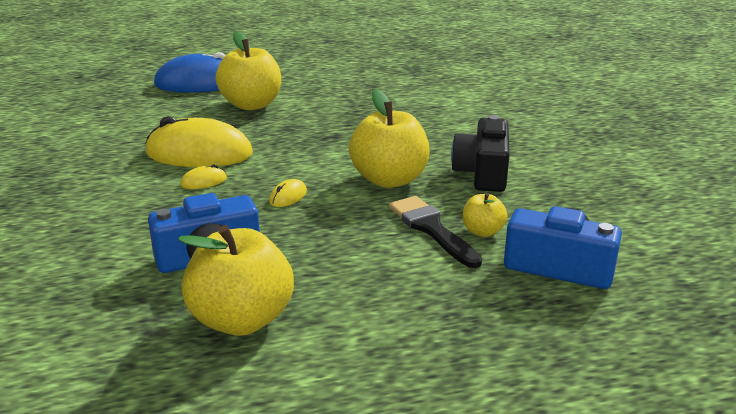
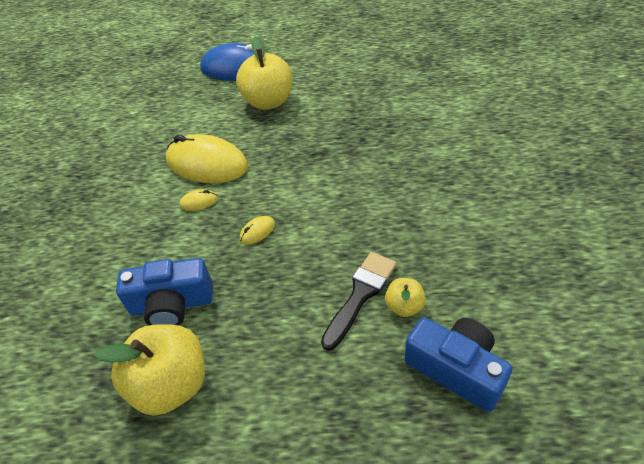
camera: 20 degrees right, 20 degrees up
(389, 180) = (348, 220): yellow apple -> none
(431, 229) = (360, 295): black brush -> black brush turned 45 degrees clockwise
(483, 173) = (434, 222): black camera -> none

